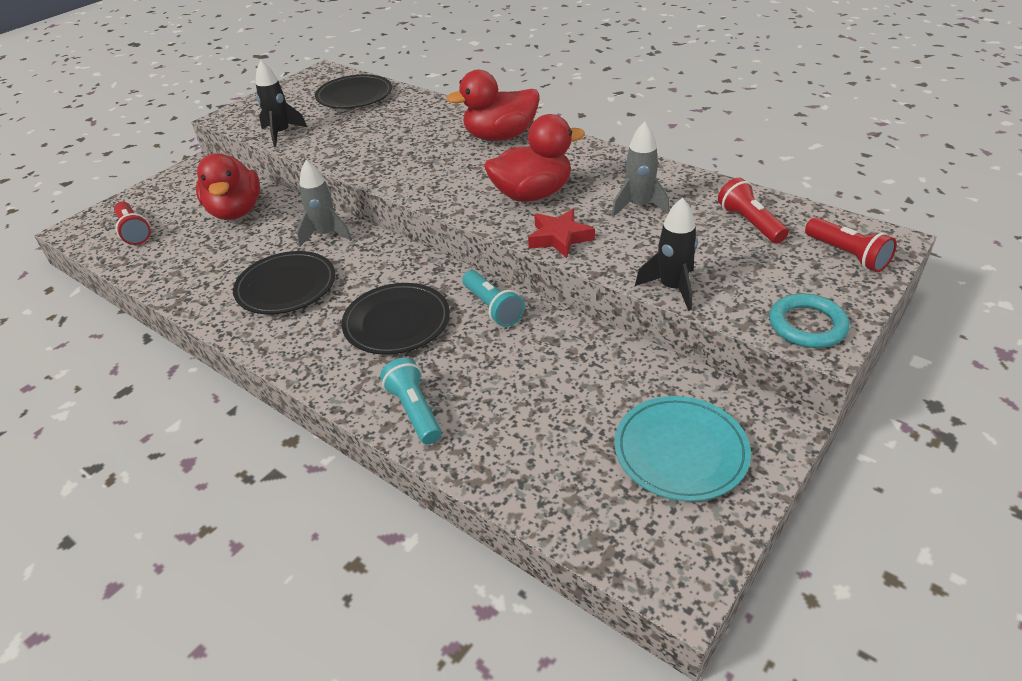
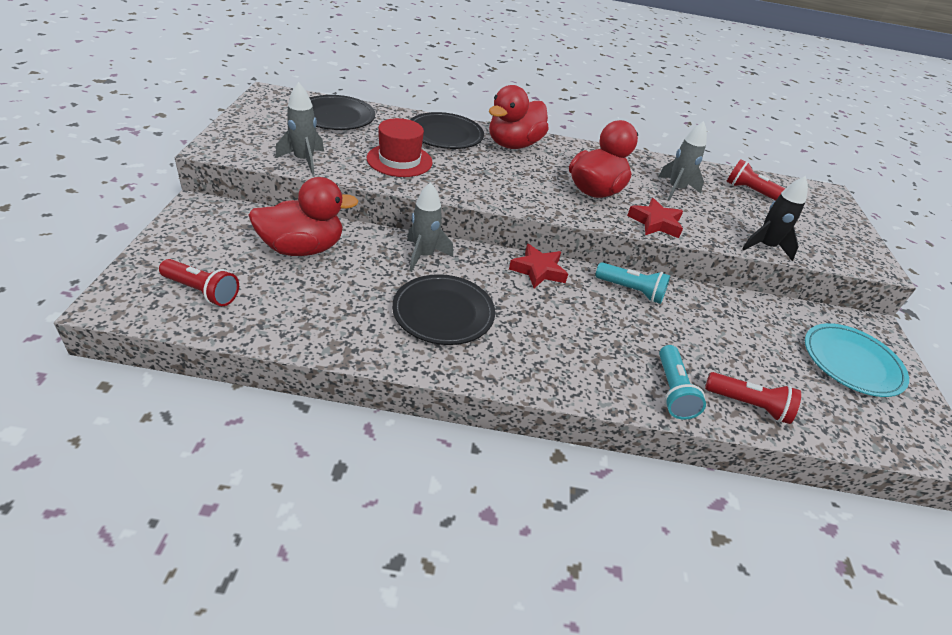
camera: 40 degrees left, 0 degrees up
(236, 211) = (302, 248): red duck -> red duck turned 60 degrees counterclockwise
(281, 134) = (304, 160): black rocket -> grey rocket
(363, 141) = (399, 160): none -> red hat
(397, 322) = (575, 321): black plate -> black plate (445, 135)
(414, 410) = (672, 391): turquoise flashlight -> turquoise flashlight turned 120 degrees counterclockwise
(417, 268) = (538, 270): none -> red star
(807, 325) = (858, 256): turquoise ring -> none
(847, 255) = (822, 205): red flashlight -> red flashlight (748, 405)

